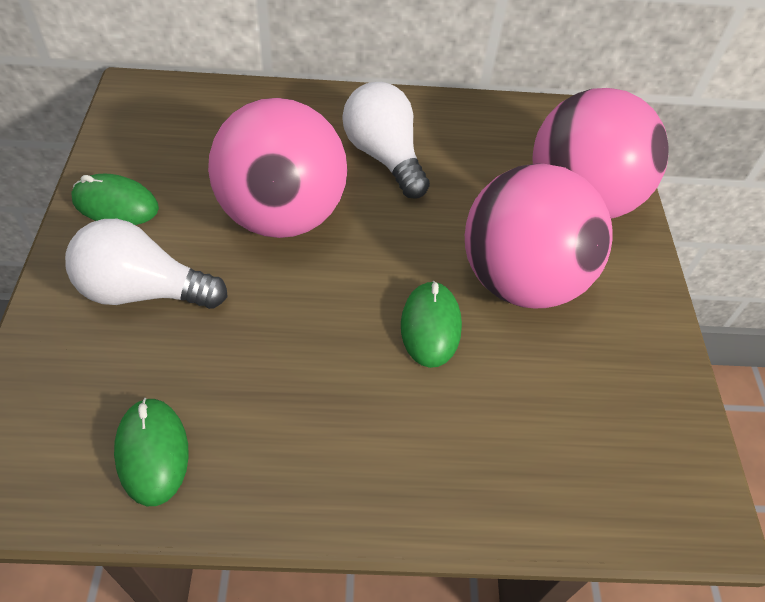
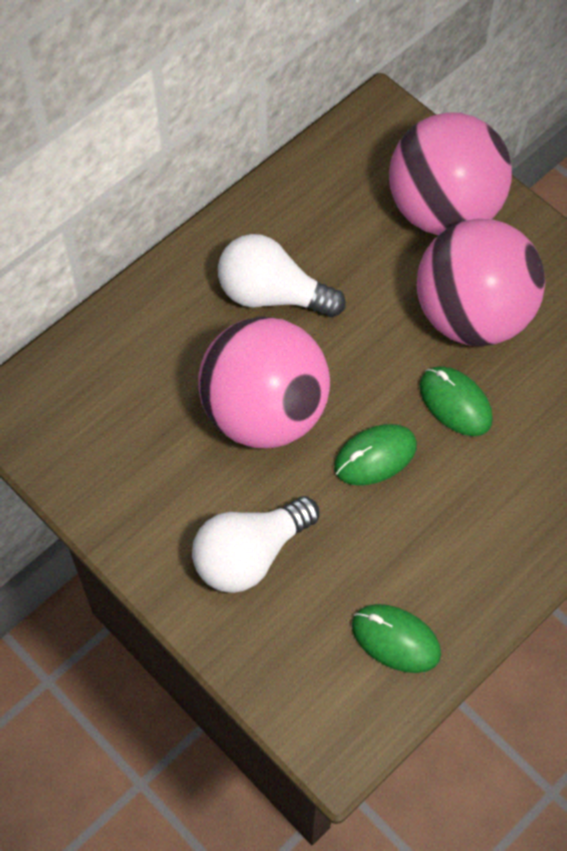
camera: 40 degrees left, 10 degrees up
(115, 204) = (138, 515): green mouse -> green mouse (375, 456)

